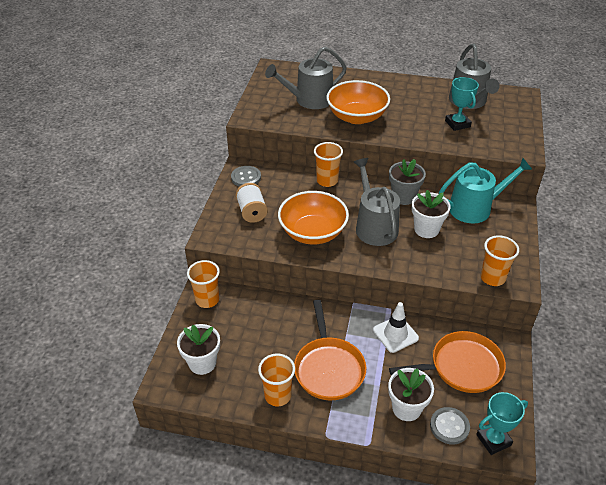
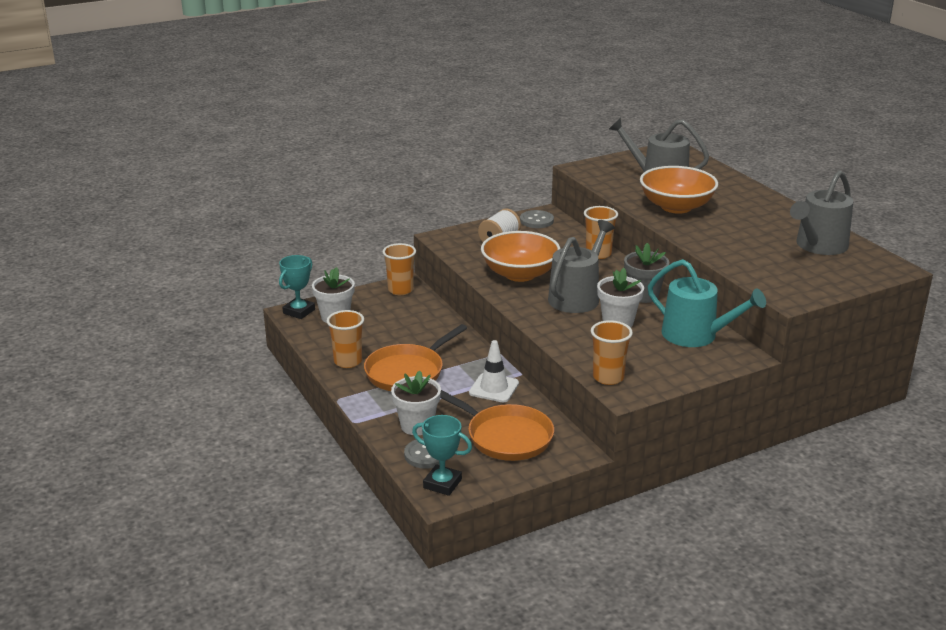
camera: 50 degrees right, 15 degrees down
(457, 124) = (765, 253): turquoise trophy -> turquoise trophy (299, 311)

